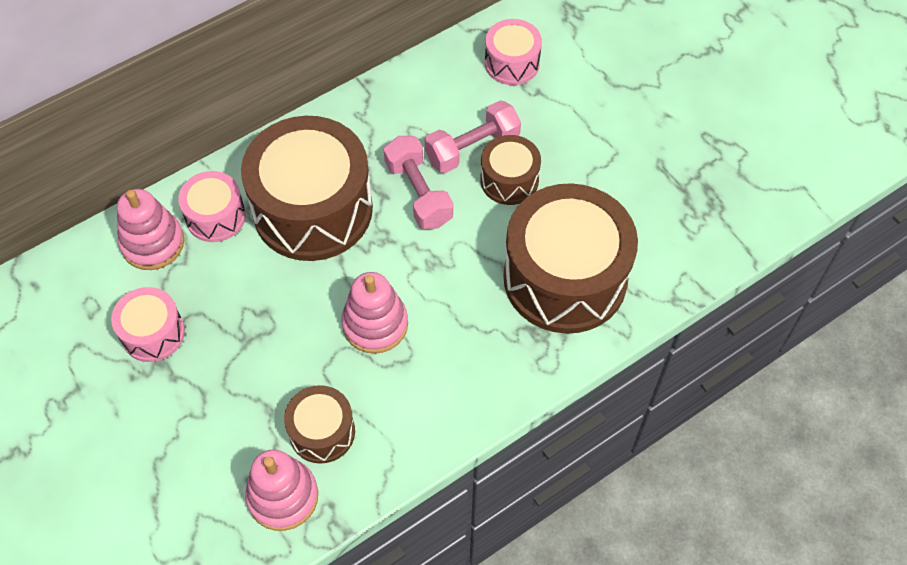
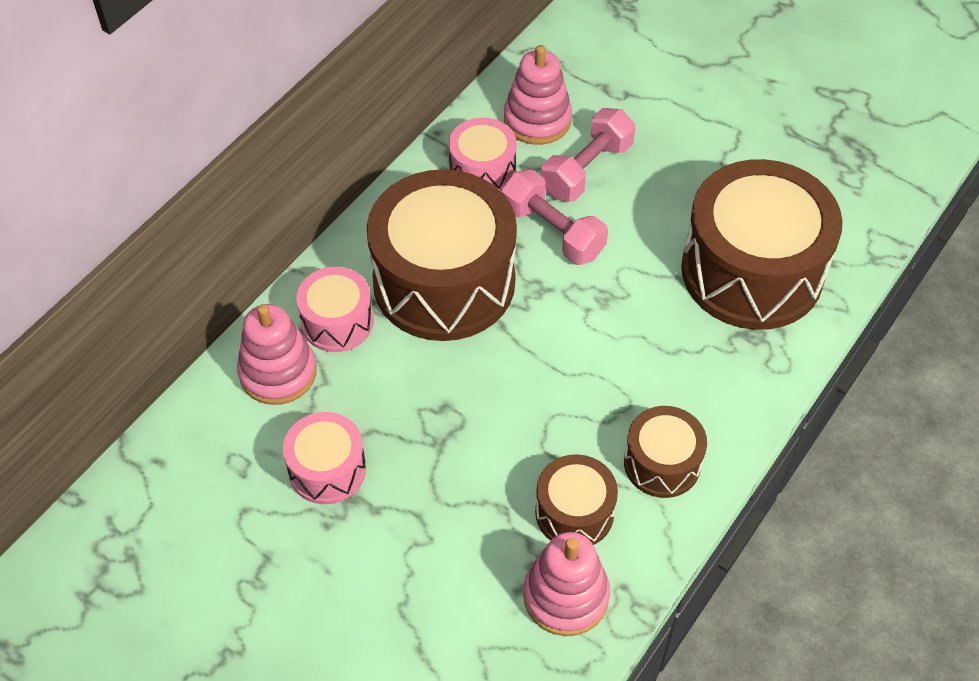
camera: 20 degrees left, 5 degrees down
(375, 324) = (575, 381): pink stacking toy -> pink stacking toy (537, 120)
(509, 180) = (642, 190): brown drum -> brown drum (662, 463)
(512, 63) = (584, 72): pink drum -> pink drum (482, 170)

